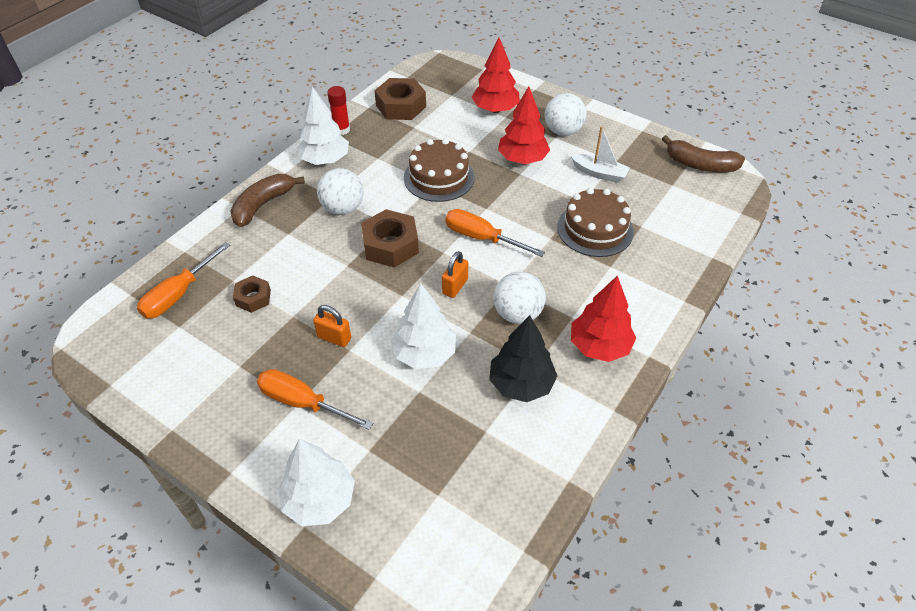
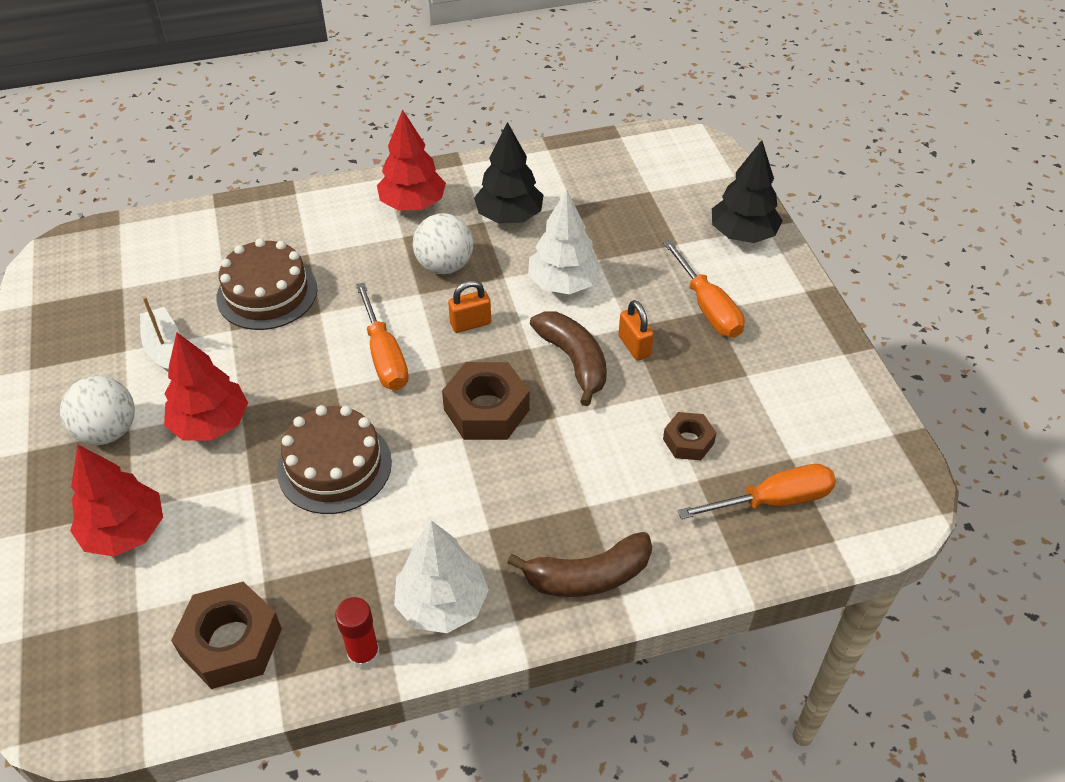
camera: 140 degrees left, 0 degrees up
(319, 500) = (742, 234): white tree -> black tree
(343, 208) = (492, 499): white ball -> none
(700, 165) = (58, 288): brown banana -> brown banana (573, 361)

